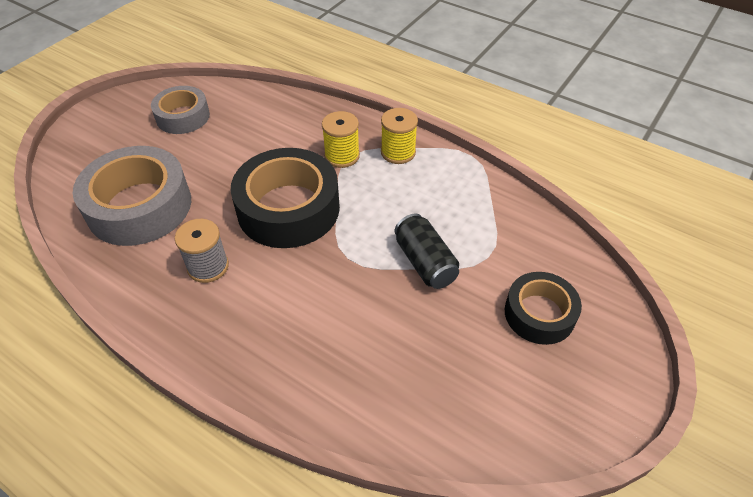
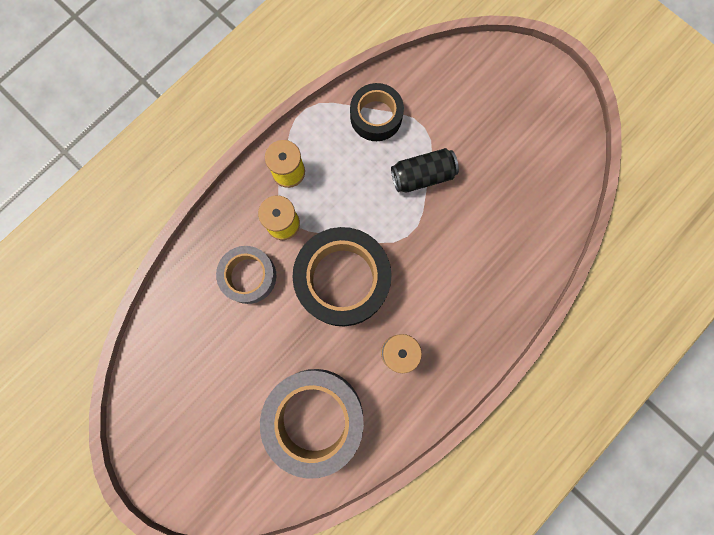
camera: 80 degrees left, 30 degrees up
(183, 116) = (187, 380): grey tape -> grey tape (249, 276)
(539, 314) = (482, 106): black tape -> black tape (376, 116)

